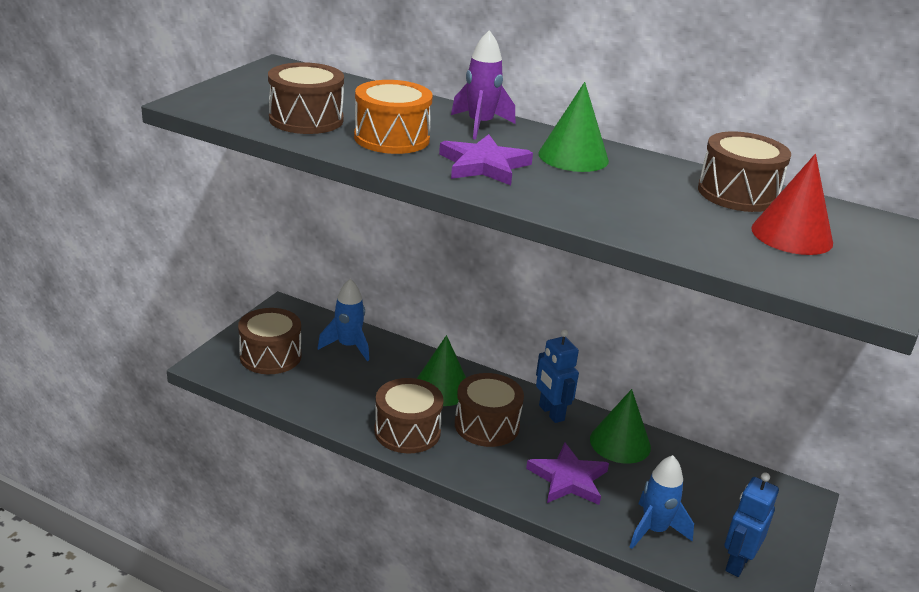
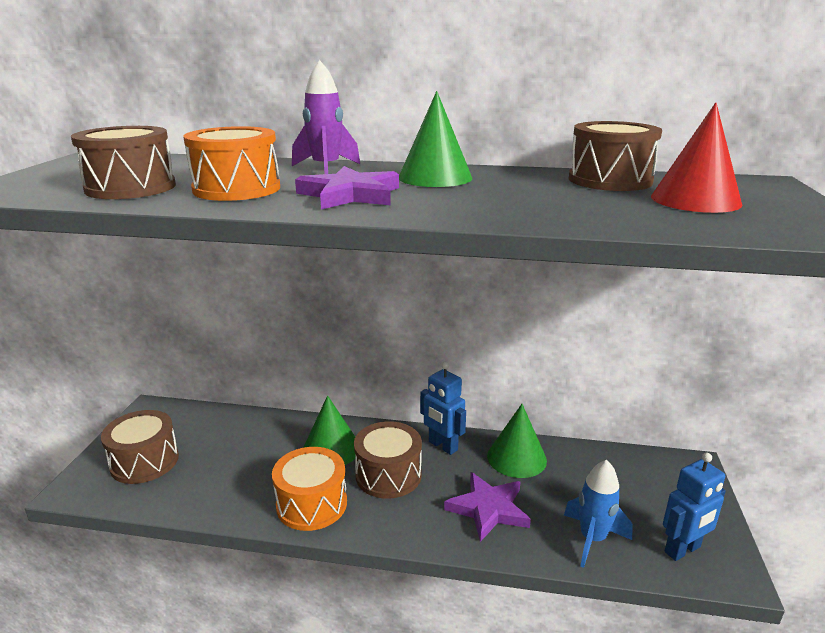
camera: 15 degrees left, 5 degrees down
(348, 346) = (225, 431): blue rocket -> none
(407, 431) = (311, 504): brown drum -> orange drum
(737, 563) = (683, 550): blue robot -> blue robot turned 135 degrees counterclockwise

